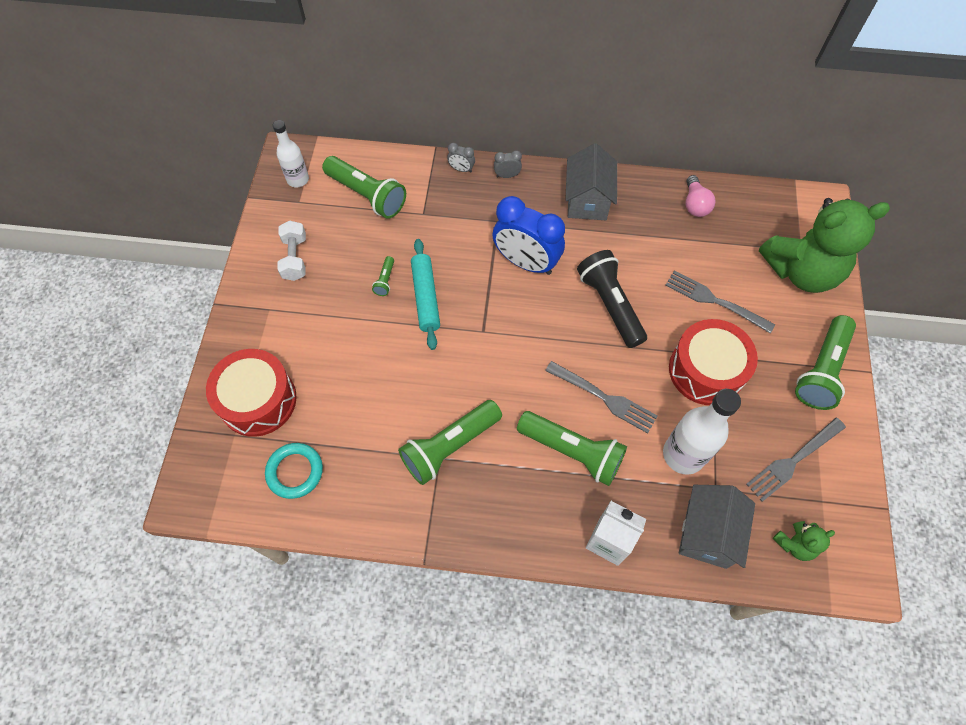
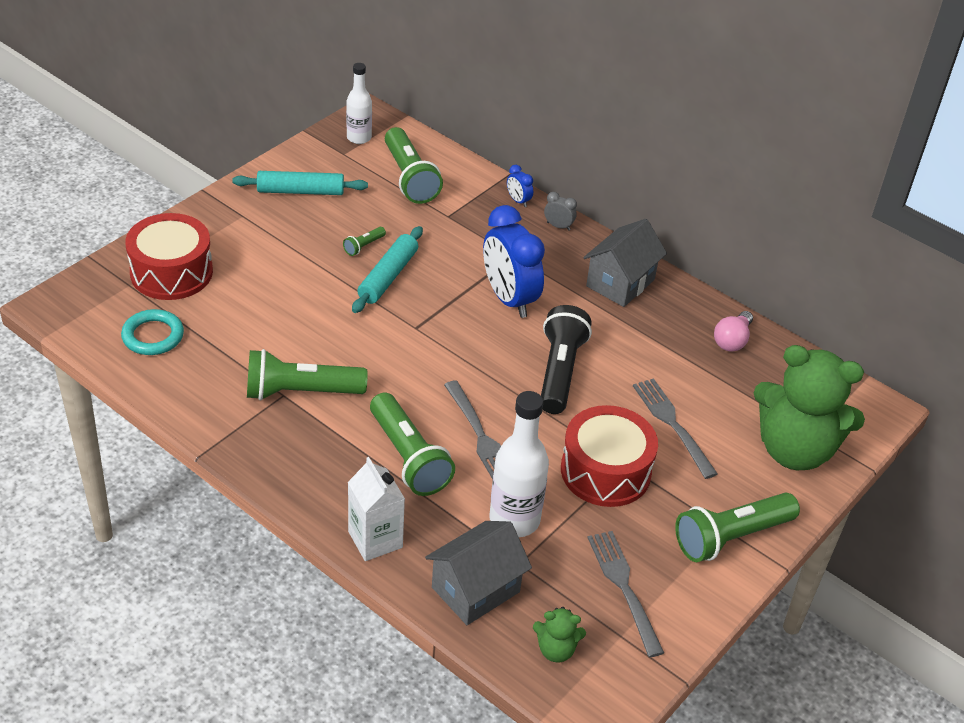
camera: 30 degrees right, 20 degrees down
(295, 258) = (300, 191): white dumbbell -> turquoise rolling pin
(461, 169) = (518, 201): grey clock -> blue clock
(793, 460) = (624, 588): grey fork -> grey fork turned 75 degrees clockwise

